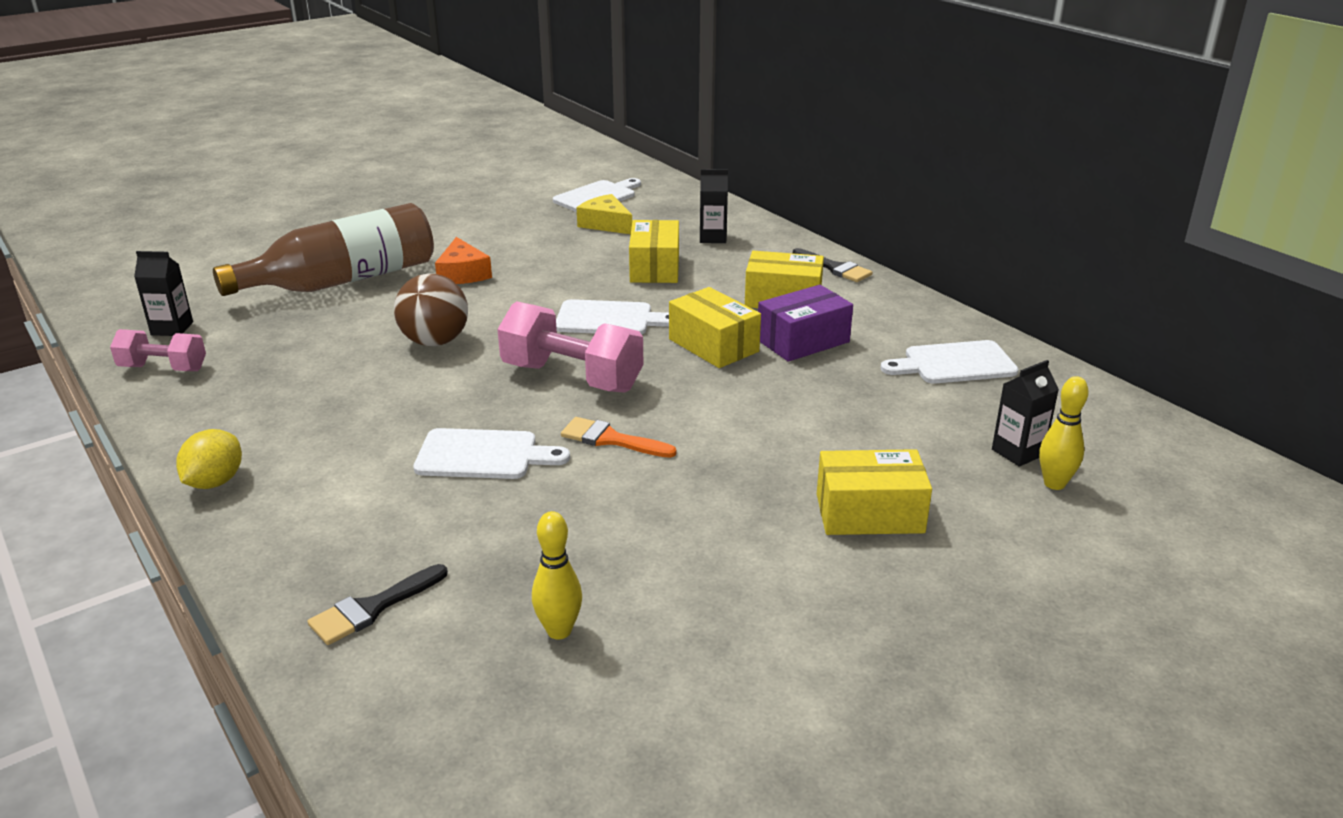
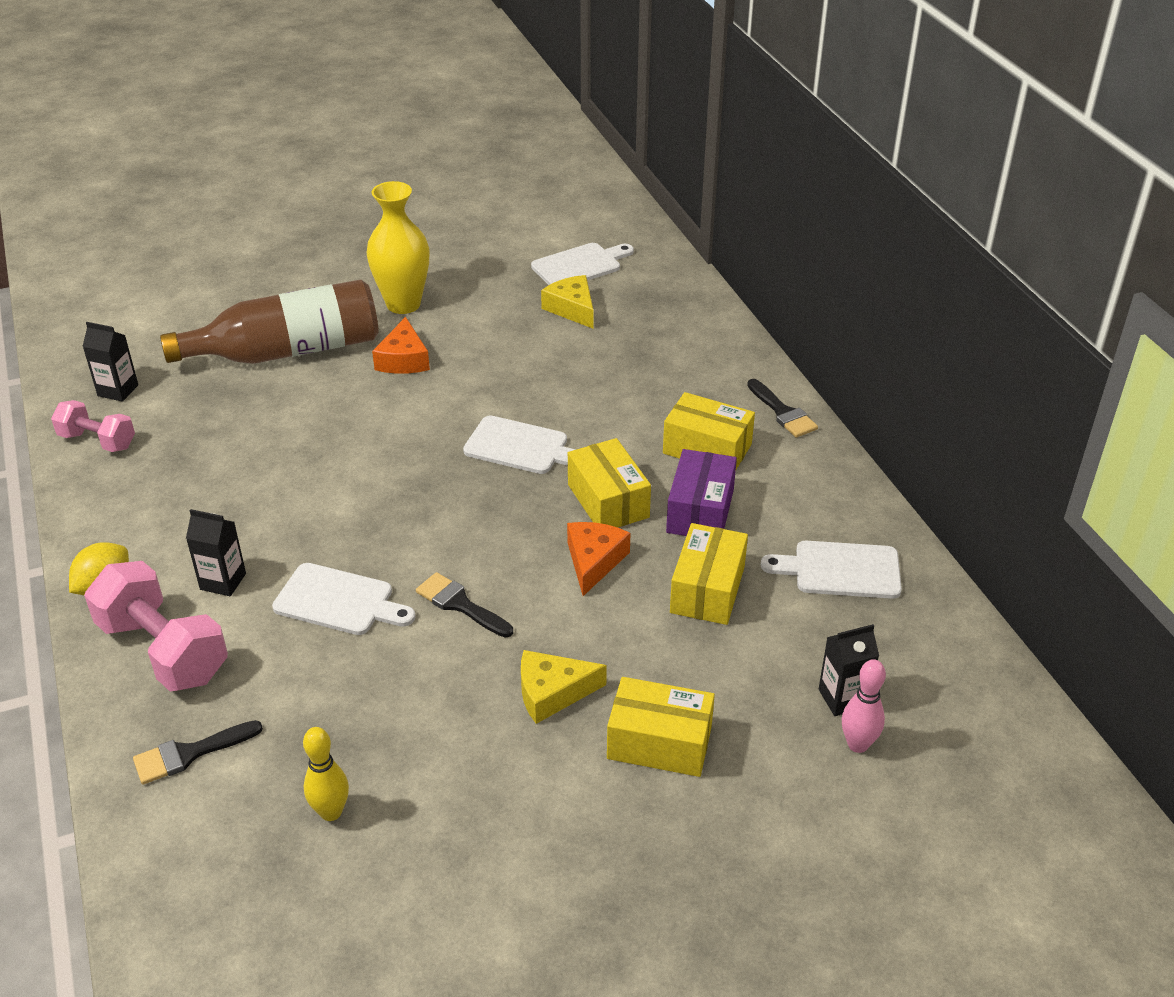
camera: 15 degrees right, 10 degrees up
(435, 342) = (345, 449): brown ball -> none
(444, 237) = (403, 304): none -> yellow vase
(572, 378) = (454, 519): pink dumbbell -> pink dumbbell (163, 650)
(611, 439) = (460, 604): orange brush -> black brush
(654, 268) = (595, 382): yellow box -> yellow box (707, 589)
(712, 238) = (674, 346): black carton -> black carton (223, 581)
(725, 389) = (594, 561): none -> orange cheese
(741, 492) = (552, 693): none -> yellow cheese
(803, 341) = (700, 511): purple box -> purple box turned 60 degrees counterclockwise
(1054, 484) = (857, 744): yellow bowling pin -> pink bowling pin

